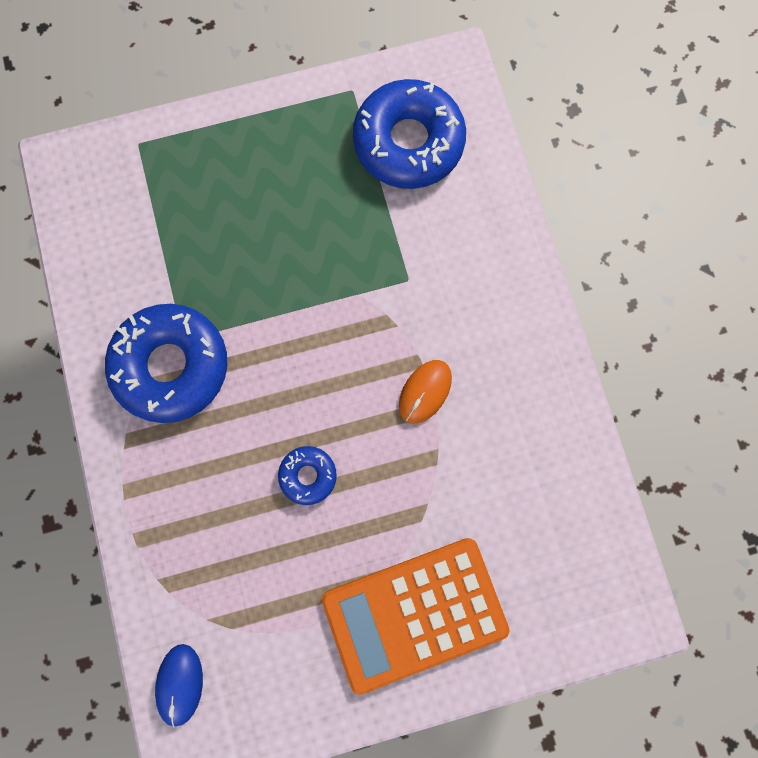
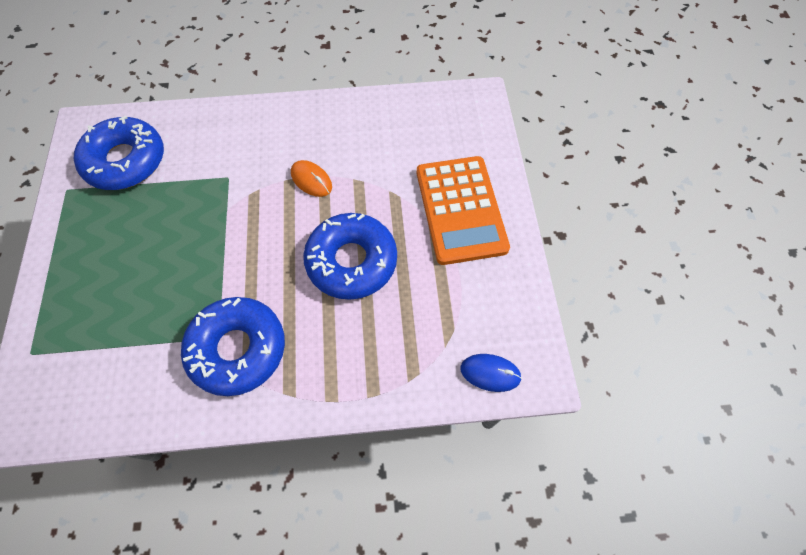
camera: 80 degrees left, 15 degrees down
(308, 475) = (351, 261): blue donut -> blue donut, size x2.09

